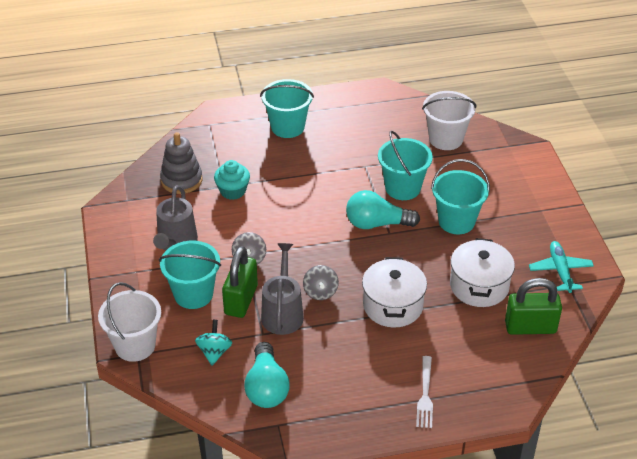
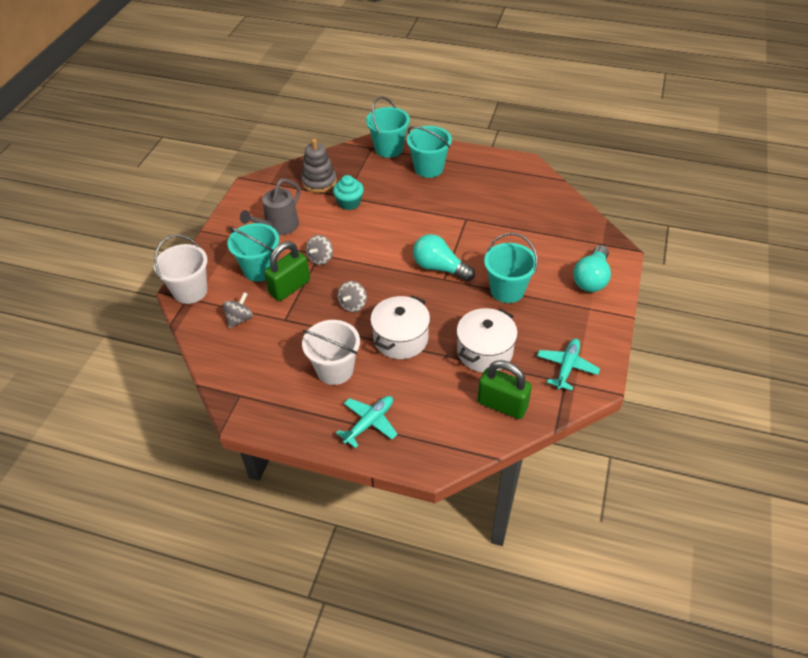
camera: 30 degrees right, 5 degrees up
(214, 352) = (239, 319): turquoise spinning top -> grey spinning top
(266, 387) = (254, 362): turquoise light bulb -> turquoise light bulb (591, 278)
(282, 313) = (312, 310): grey watering can -> none
(402, 188) = (483, 247): turquoise bucket -> turquoise bucket (389, 149)
(425, 395) = (369, 423): white fork -> turquoise plane
(446, 139) = (550, 220): white bucket -> white bucket (335, 370)

